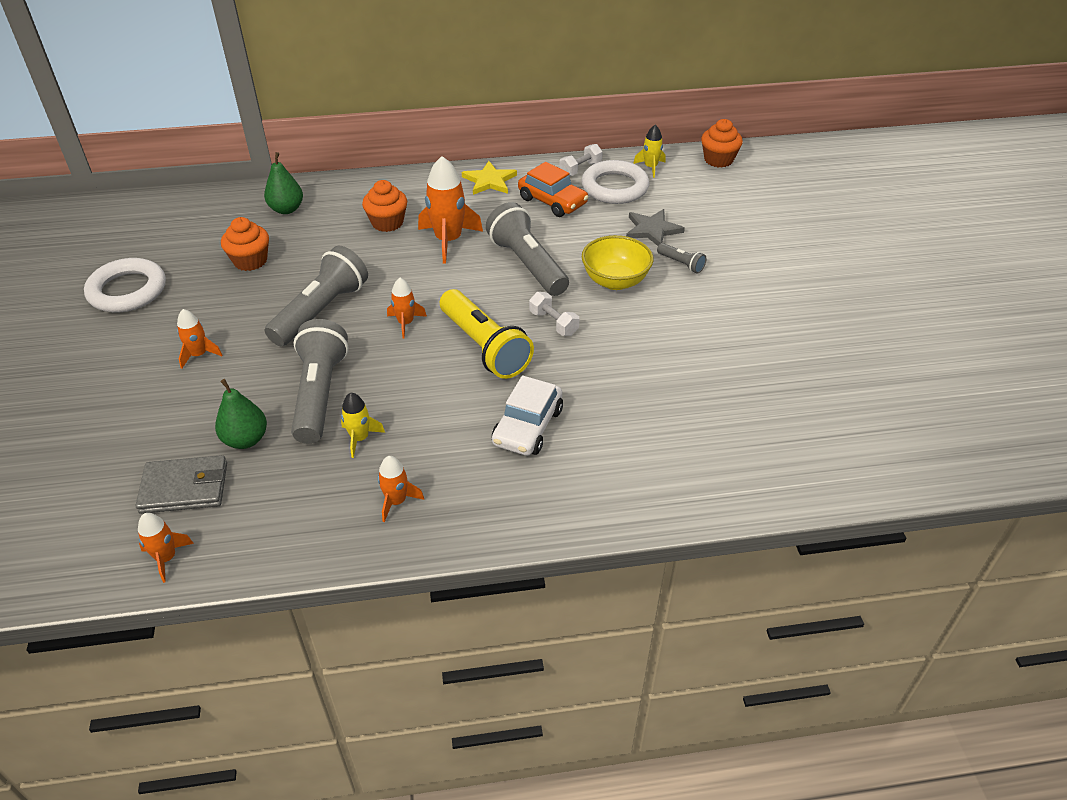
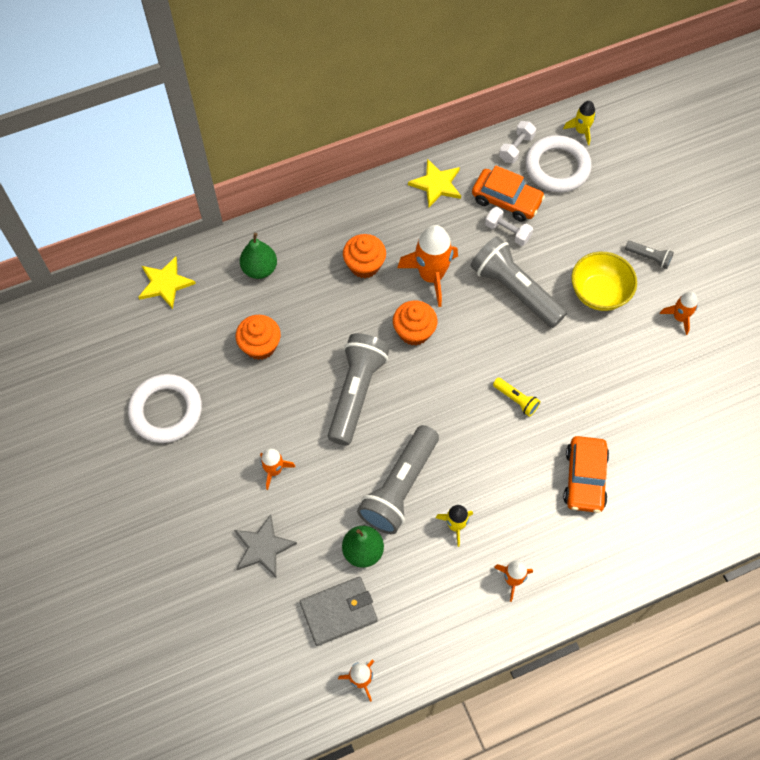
camera: 15 degrees left, 20 degrees up
(193, 205) = (165, 284): none -> yellow star
(319, 394) = (400, 487): grey flashlight -> grey flashlight turned 135 degrees counterclockwise
(405, 323) = (437, 389): orange rocket -> orange rocket (679, 317)
(485, 347) = (516, 400): yellow flashlight -> yellow flashlight, size x0.45
(527, 427) = (584, 478): white car -> orange car
(553, 323) = (564, 357): white dumbbell -> white dumbbell (507, 232)
(652, 230) = (610, 219): grey star -> grey star (263, 547)
(718, 160) = (640, 105): orange cupcake -> orange cupcake (414, 332)

